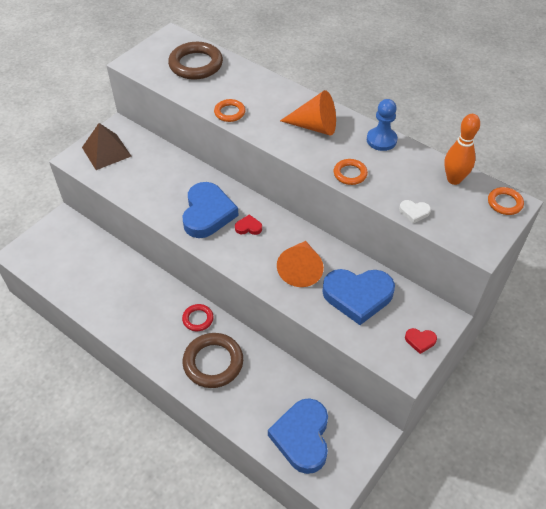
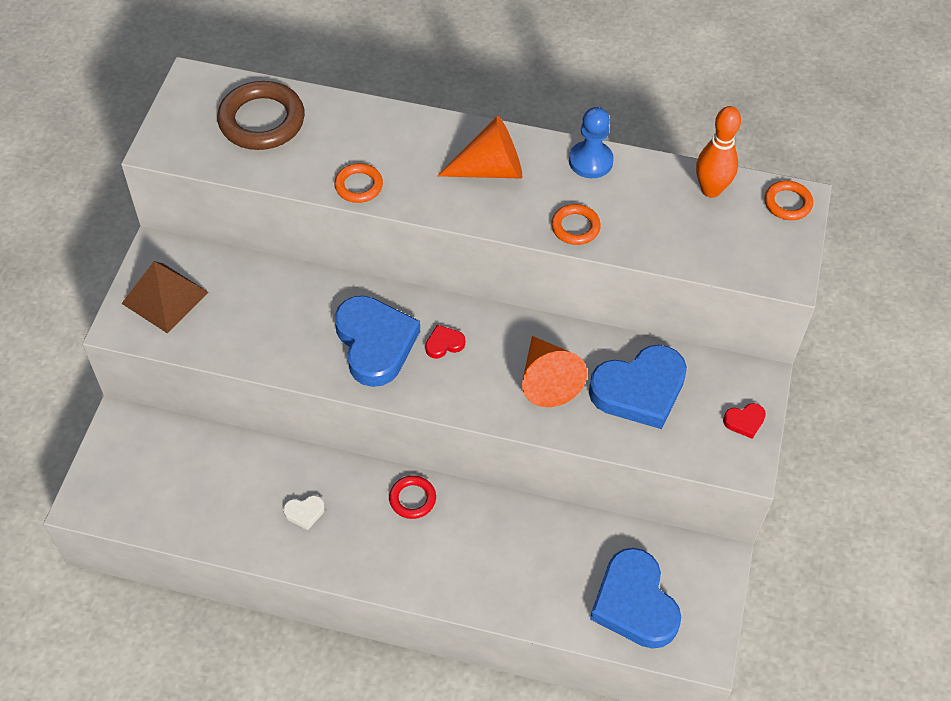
camera: 25 degrees left, 5 degrees up
(213, 362) = (467, 552): brown ring -> none
(414, 212) = (684, 255): white heart -> white heart (304, 512)

